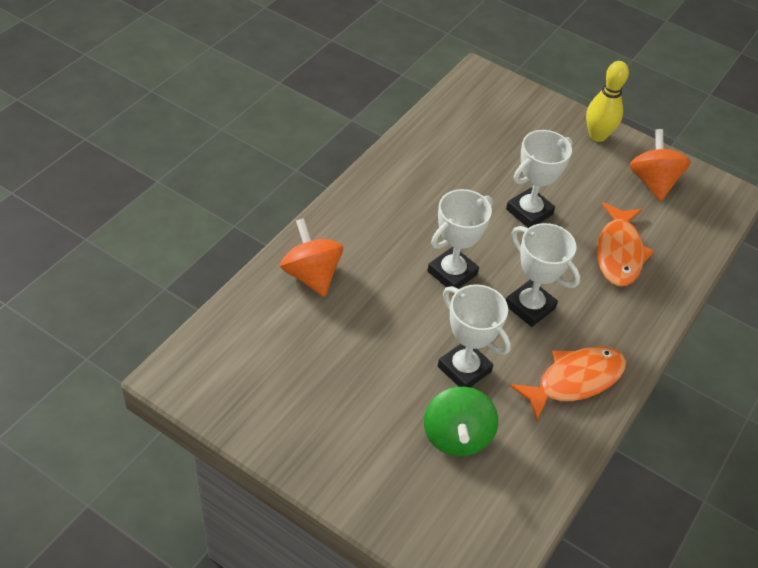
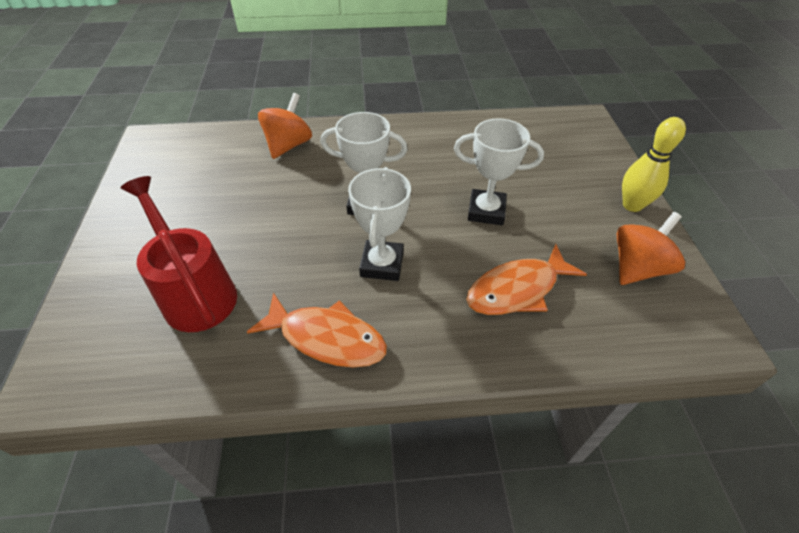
camera: 55 degrees right, 0 degrees up
(456, 436) = (196, 292): green spinning top -> red watering can
(464, 369) = (273, 260): white trophy -> none

